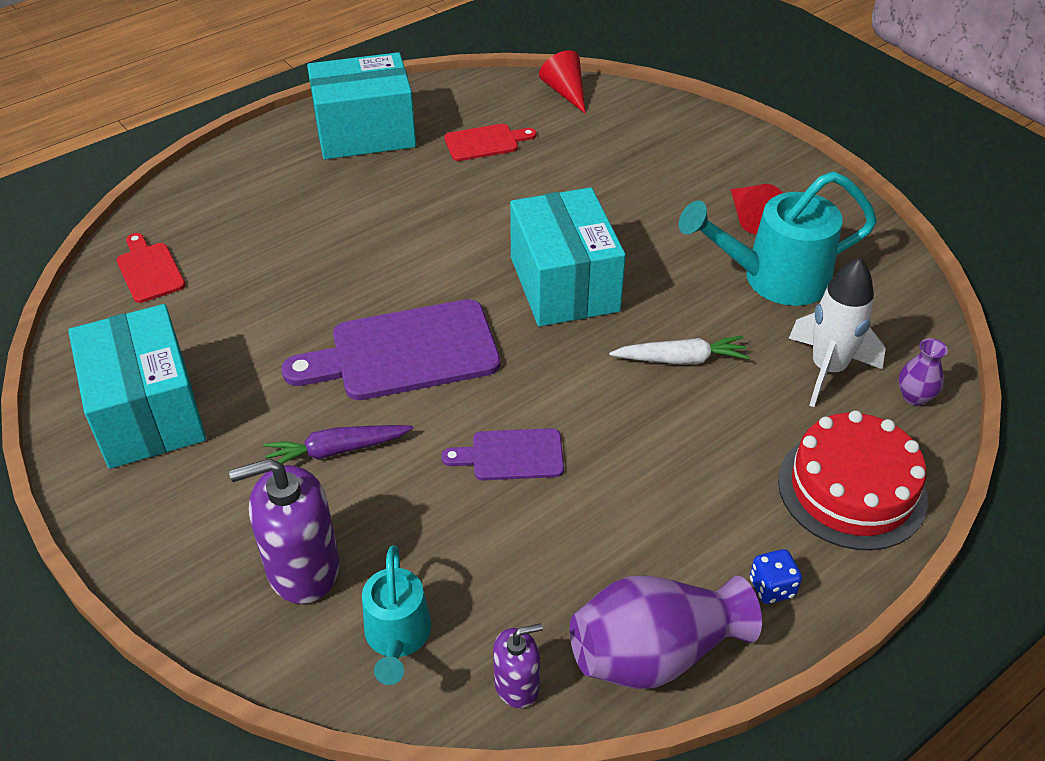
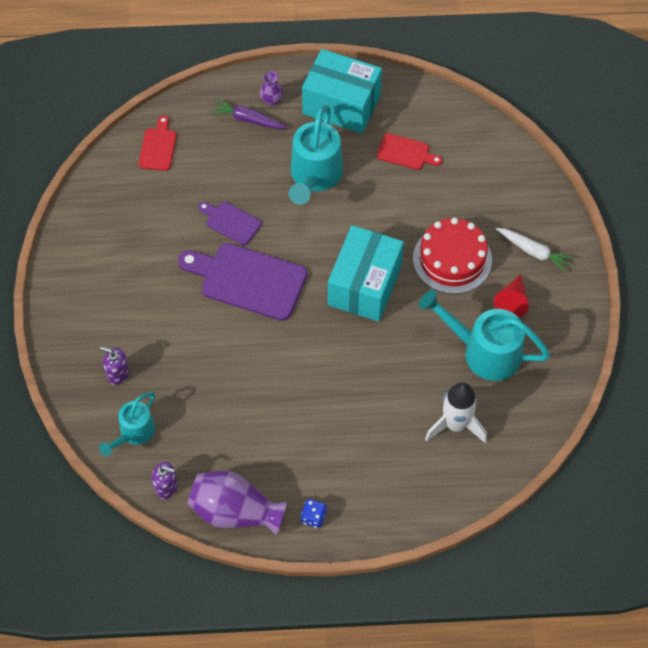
camera: 35 degrees right, 15 degrees up
(148, 413) = (103, 243): turquoise box -> none
(303, 568) = (118, 373): purple soap dispenser -> purple soap dispenser, size x0.56
(336, 450) = (174, 319): purple carrot -> purple carrot (248, 119)
(395, 209) = (314, 177): none -> turquoise watering can
(511, 455) = (253, 373): purple cutting board -> purple cutting board (231, 222)
(565, 92) = (489, 137): red cone -> none
(681, 359) = (384, 371): white carrot -> white carrot (533, 251)
(851, 489) = (399, 496): red cake -> red cake (452, 259)
(914, 396) = (485, 469): purple vase -> purple vase (272, 100)

